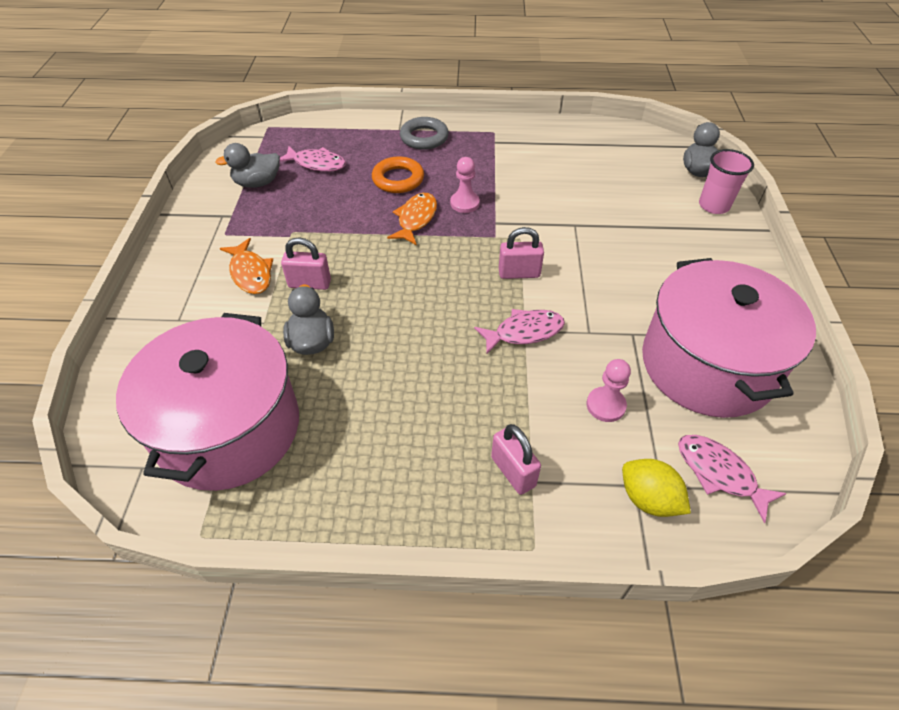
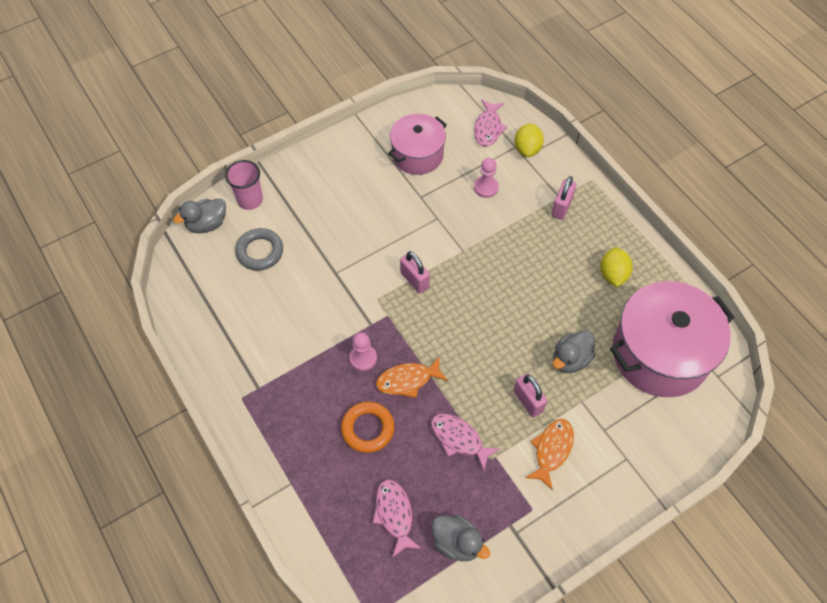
camera: 125 degrees left, 10 degrees up
(366, 457) = (613, 274): none -> yellow lemon
(424, 137) = (290, 451): grey ring -> grey ring (260, 252)
(524, 332) = (465, 250): pink fish -> pink fish (459, 439)
(707, 365) = (417, 155): pink pot -> pink pot, size x0.60

